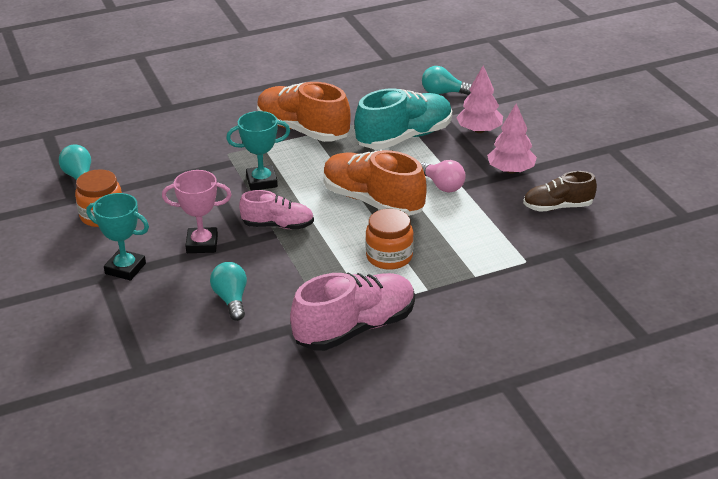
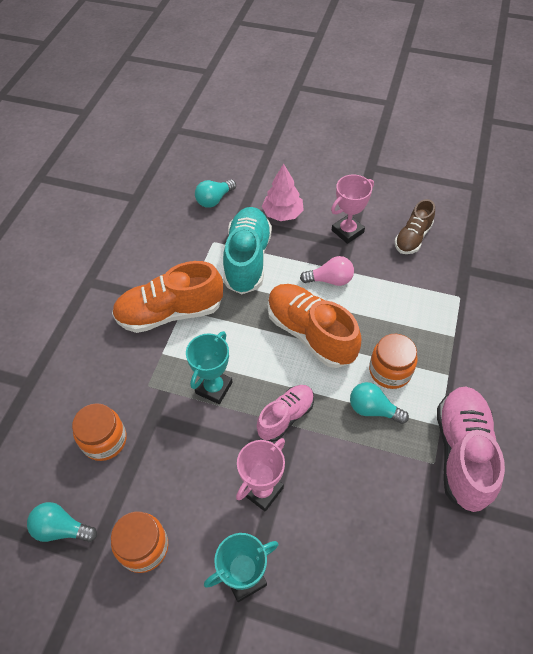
camera: 50 degrees left, 20 degrees up
(162, 159) = (104, 440): none -> orange jar
(231, 299) = (359, 518): turquoise light bulb -> turquoise light bulb (373, 409)
(372, 201) = (310, 333): orange shoe -> orange shoe turned 60 degrees clockwise
(510, 170) = (347, 231): pink tree -> pink trophy

